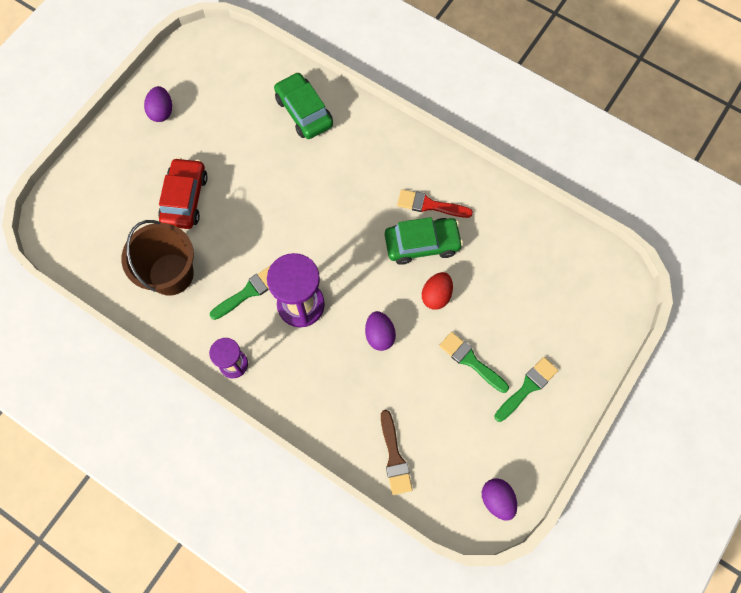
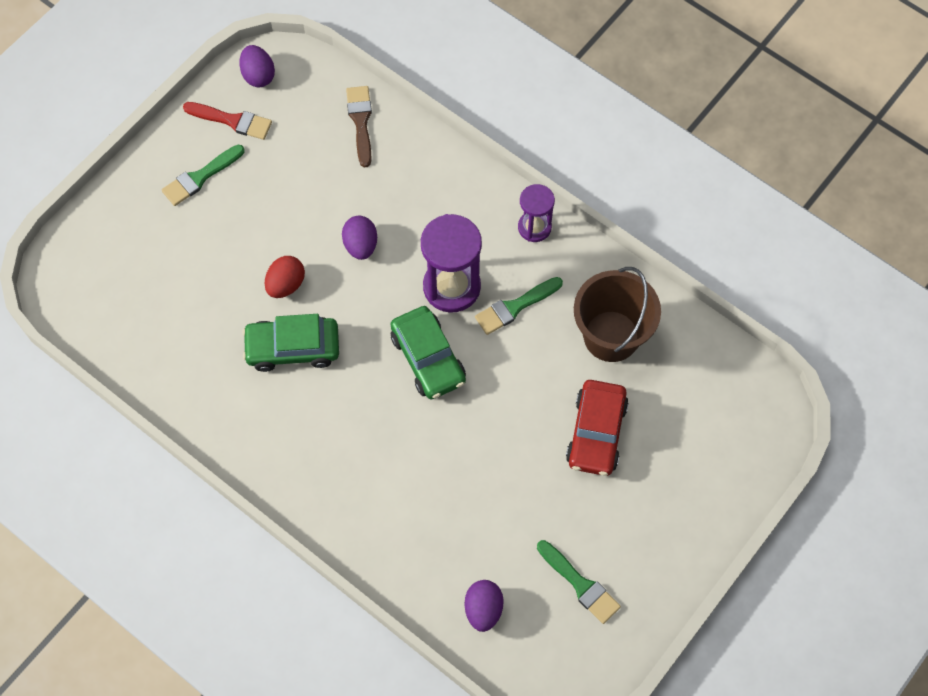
camera: 175 degrees left, 5 degrees down
(161, 111) = (632, 565): purple egg -> purple egg (483, 609)
(304, 112) = (429, 548): green car -> green car (428, 358)
(430, 205) = (274, 397): red brush -> red brush (232, 121)
(471, 361) = (258, 209): green brush -> green brush (580, 584)

